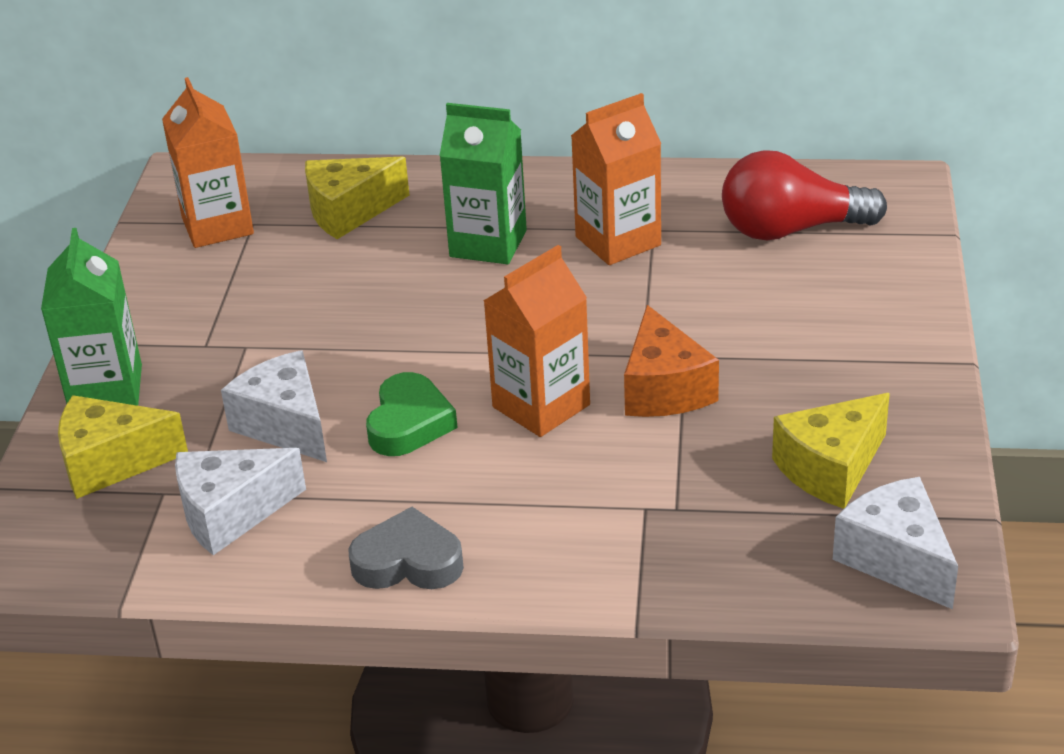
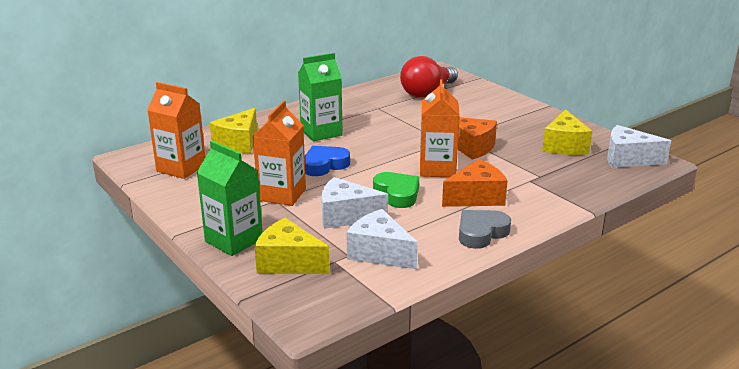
camera: 45 degrees left, 10 degrees down
(111, 462) = (288, 262): yellow cheese -> yellow cheese turned 75 degrees clockwise
(231, 513) = (379, 253): white cheese -> white cheese turned 105 degrees clockwise
(396, 313) = (324, 165): none -> blue heart
(507, 494) = (476, 197): none -> orange cheese
(618, 241) = (371, 115): orange carton -> orange carton (282, 194)

